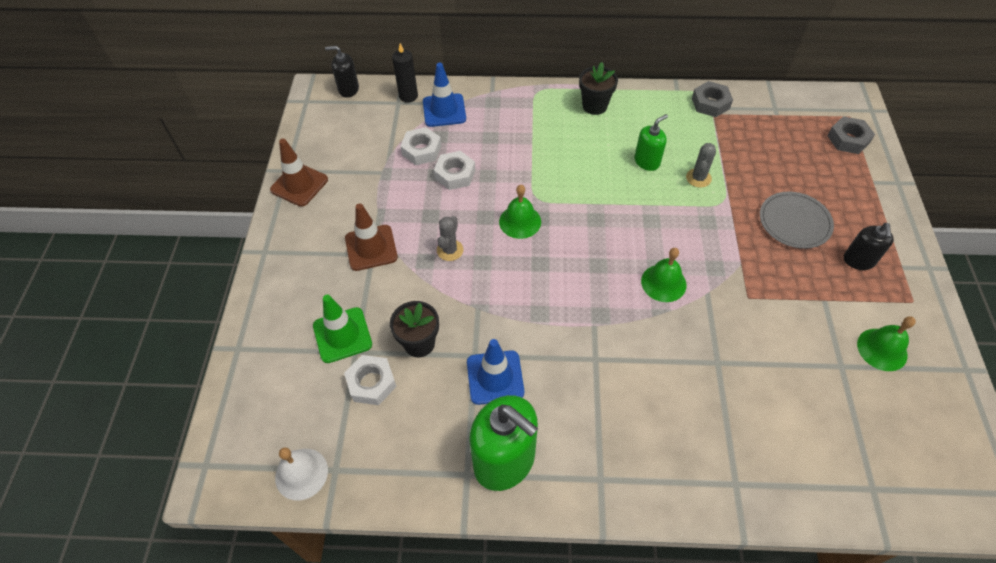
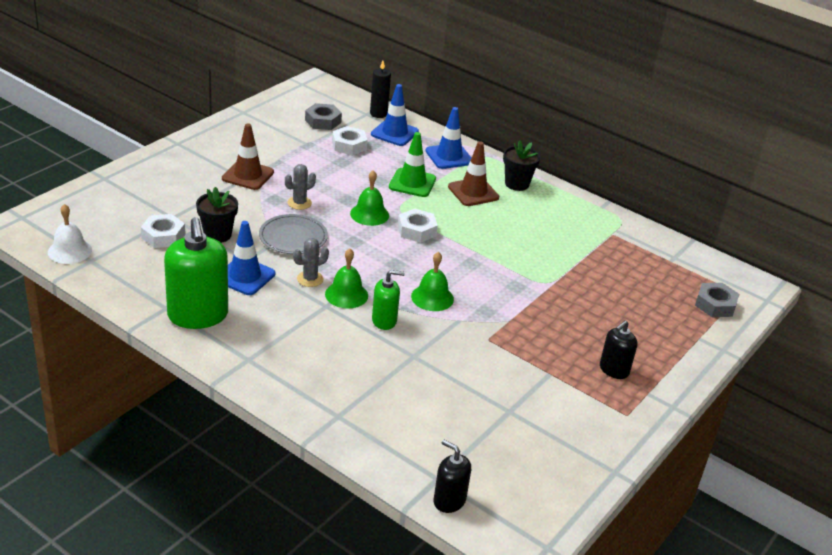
camera: 30 degrees right, 20 degrees down
(299, 185) = (242, 123): brown traffic cone -> brown traffic cone (473, 192)
(342, 335) = (174, 205): green traffic cone -> green traffic cone (412, 183)
(348, 89) = (340, 91): black soap dispenser -> black soap dispenser (449, 500)
(455, 174) = (356, 168): white nut -> white nut (416, 230)
(514, 109) = (449, 156): none -> blue traffic cone
(647, 162) = (514, 232): green soap dispenser -> green soap dispenser (384, 321)
(698, 178) = (544, 261): grey cactus -> grey cactus (310, 279)
(710, 103) = (619, 227): grey nut -> grey nut (323, 121)
(794, 222) = (590, 323): grey plate -> grey plate (293, 237)
(882, 349) = (557, 422): green bell -> green bell (346, 294)

